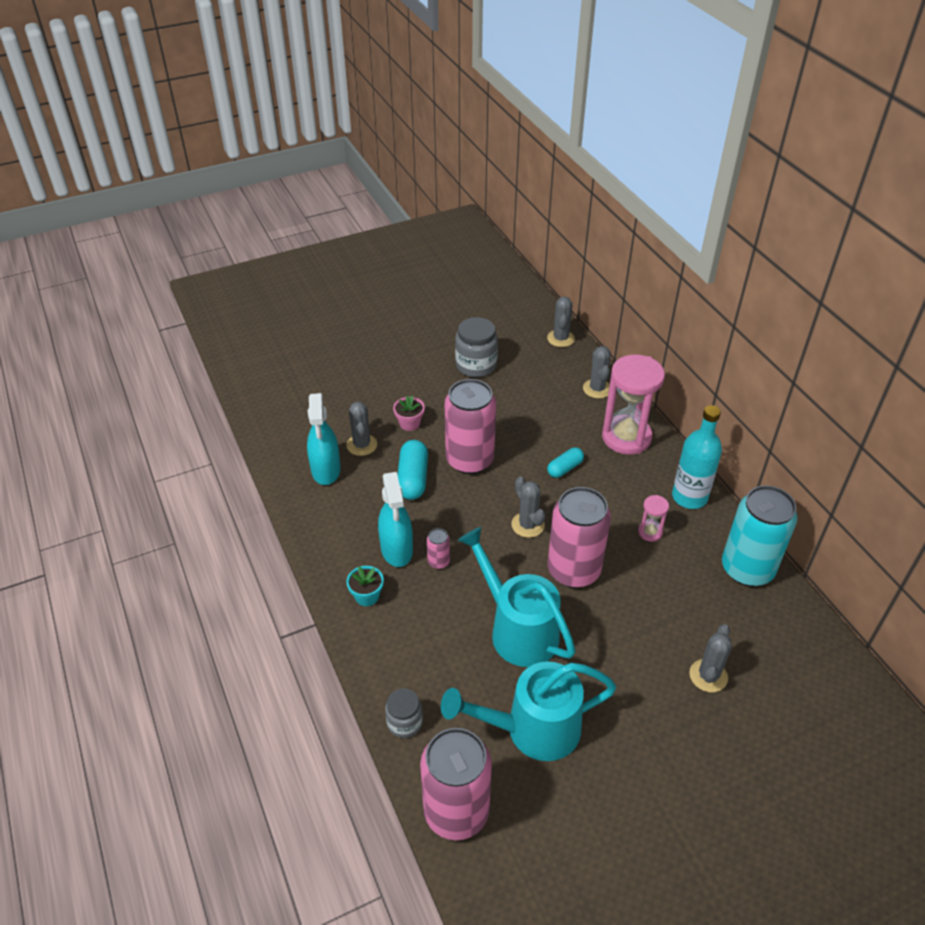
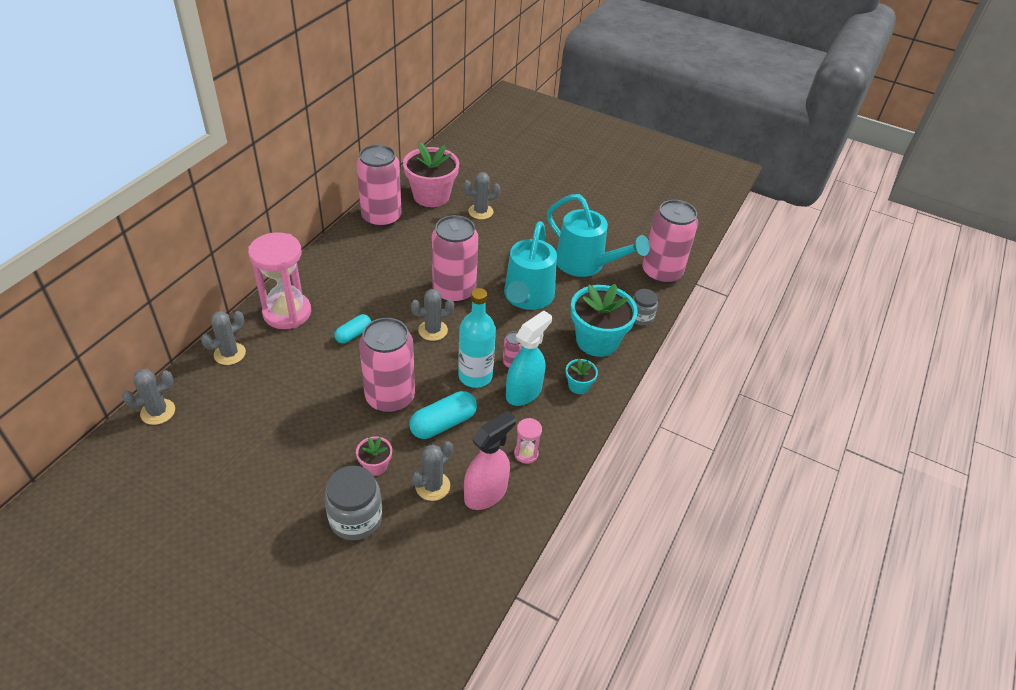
camera: 130 degrees left, 0 degrees up
(326, 470) = (486, 493): turquoise spray bottle -> pink spray bottle
(407, 652) = (597, 341): none -> turquoise flower pot
(476, 365) = (247, 460): grey jar -> grey jar (355, 518)
(528, 525) = (433, 330): grey cactus -> grey cactus turned 45 degrees clockwise
(565, 468) = (353, 334): turquoise capsule -> turquoise capsule turned 60 degrees counterclockwise
(650, 532) = (385, 267): pink hourglass -> pink hourglass (526, 454)
(689, 497) = (332, 259): turquoise bottle -> turquoise bottle (475, 376)
(747, 569) = (381, 217): turquoise can -> pink can
(771, 640) = (431, 196): none -> pink flower pot

